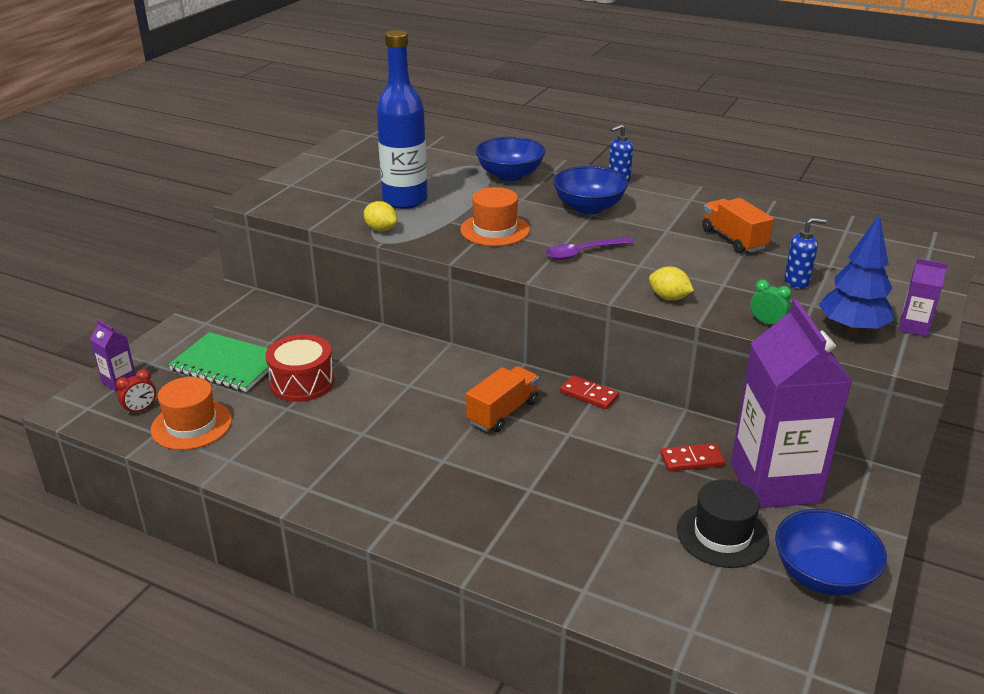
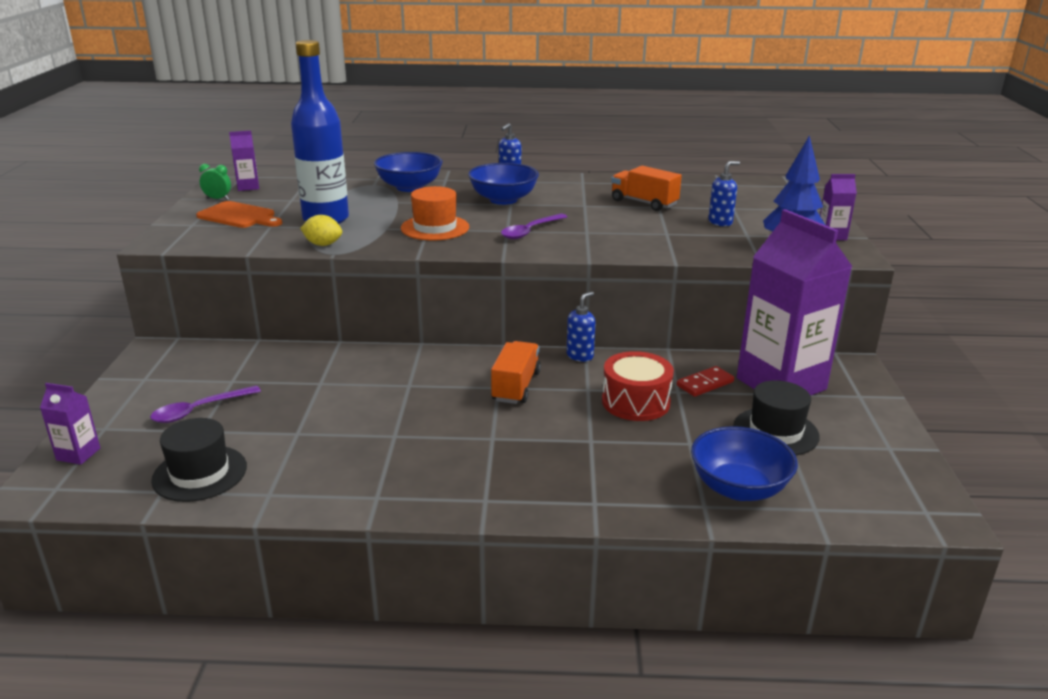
camera: 25 degrees left, 5 degrees down
(140, 409) = (126, 474): red clock -> none
(191, 425) = (200, 473): orange hat -> black hat
(227, 364) = (199, 410): green notebook -> purple spoon
(302, 382) = (296, 407): red drum -> red drum (635, 402)
(334, 182) = (239, 216): none -> orange cutting board
(366, 149) = (248, 187): none -> purple carton
(589, 394) = (580, 356): red domino -> blue soap dispenser
(669, 298) = (634, 250): yellow lemon -> none
(767, 323) = (726, 252): green clock -> green clock (218, 199)
(822, 575) = (872, 439): blue bowl -> blue bowl (738, 488)

